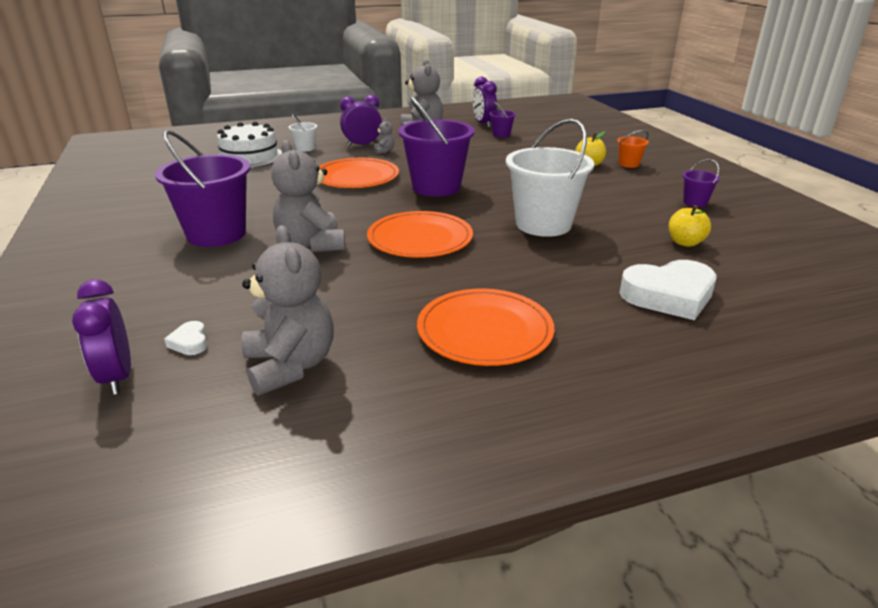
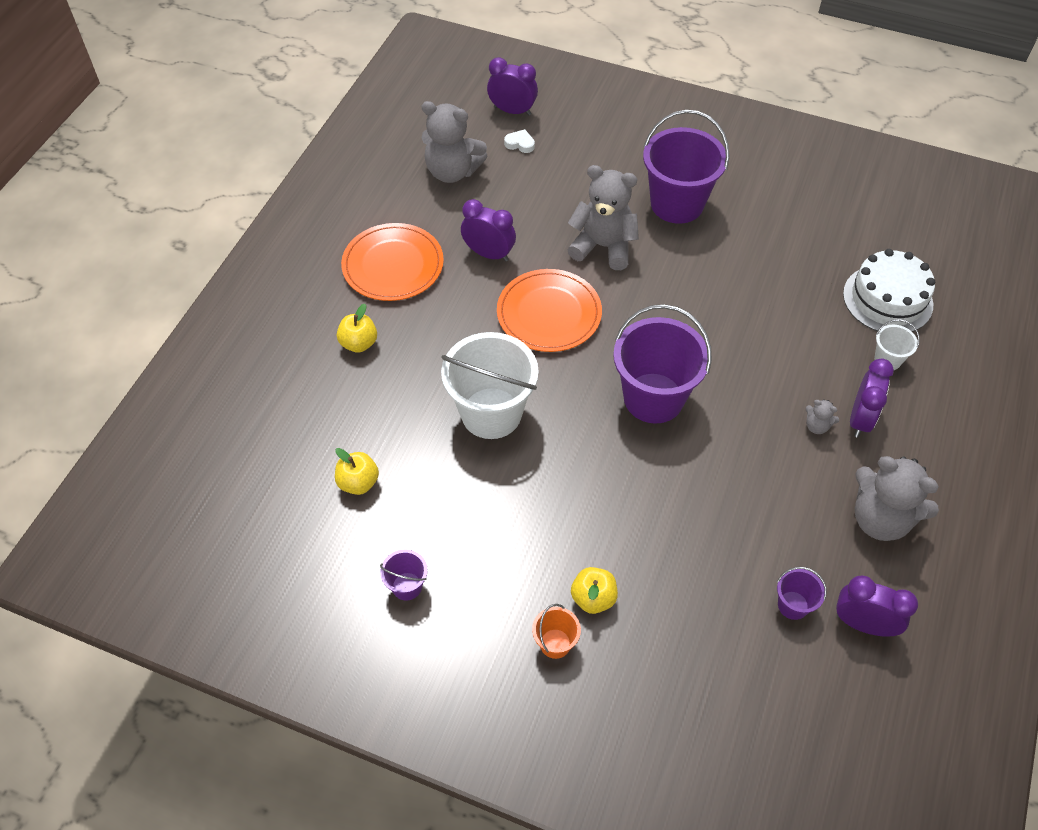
camera: 130 degrees right, 25 degrees up
(356, 177) = (741, 352): orange plate -> none
(392, 288) = (489, 254): none -> purple clock
(595, 301) = (359, 343): none -> yellow apple
(669, 296) = (317, 389): white heart -> none

